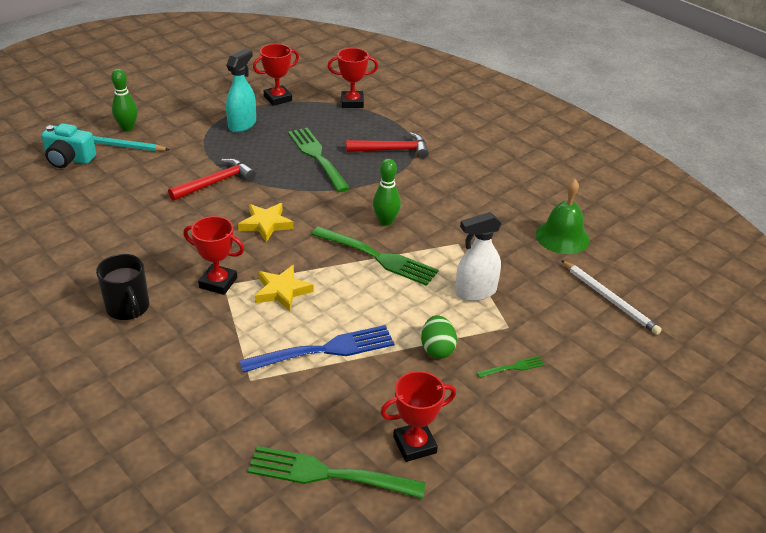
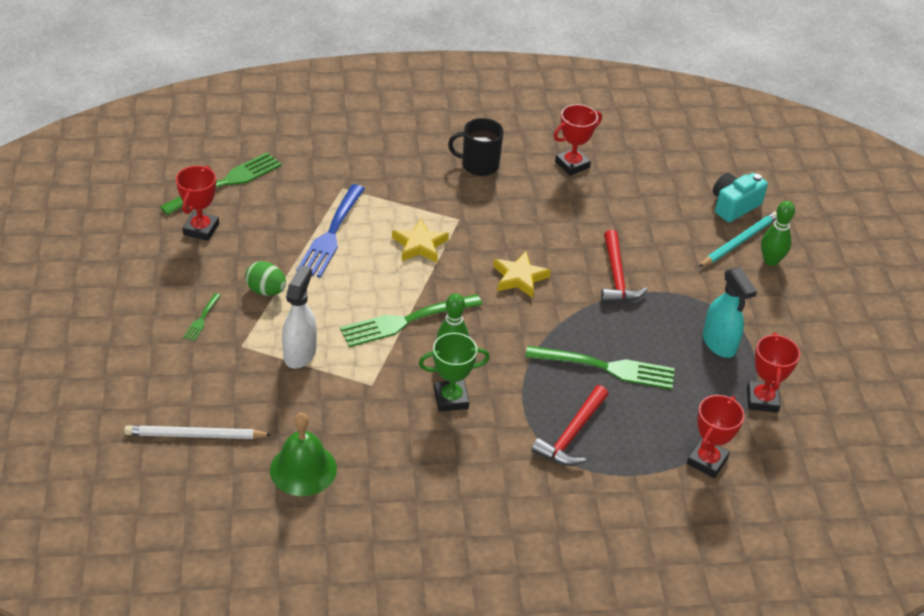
camera: 125 degrees right, 5 degrees up
(218, 283) = (464, 217): red trophy -> red trophy (572, 165)
(425, 205) = (451, 399): none -> green trophy

